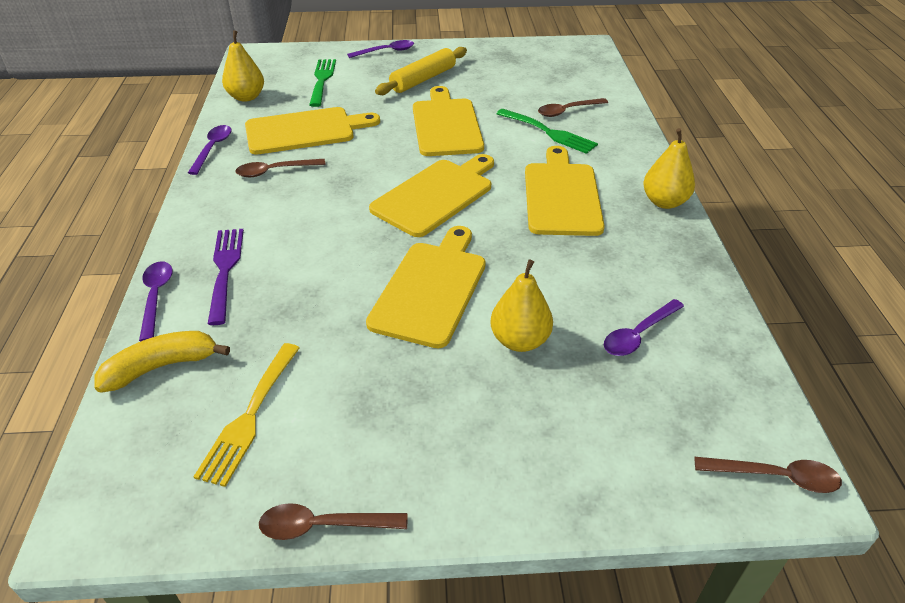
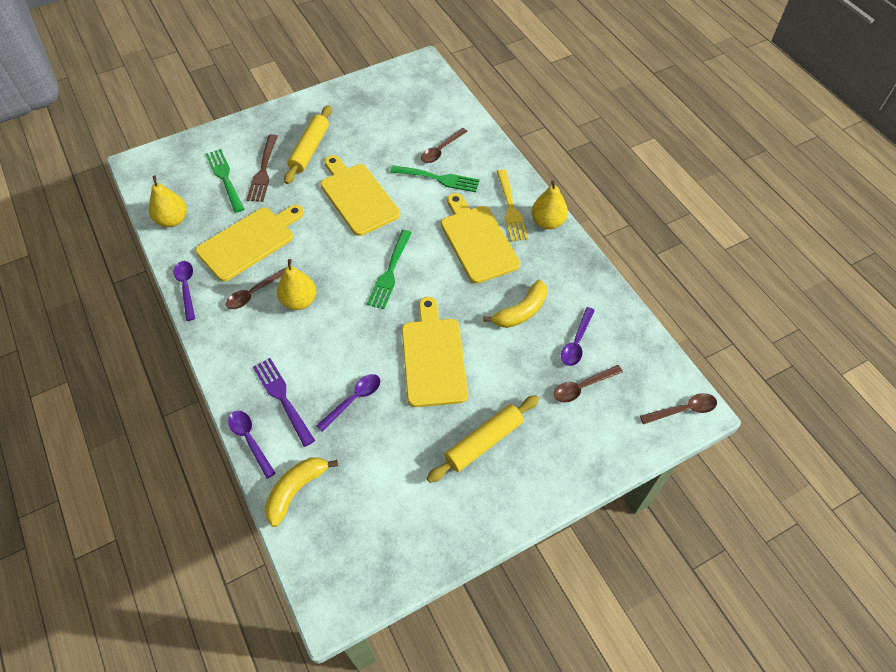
camera: 25 degrees left, 15 degrees up
(250, 417) = (378, 499): yellow fork -> yellow fork (511, 208)
(323, 525) = (466, 545): brown spoon -> brown spoon (582, 387)
(363, 84) = (263, 171): none -> brown fork
(386, 51) = (258, 124): purple spoon -> purple spoon (354, 400)
(435, 404) = (484, 442): none -> yellow rolling pin
(436, 195) = (390, 272): yellow cutting board -> green fork
(520, 341) = (509, 376): yellow pear -> yellow pear (299, 301)
(577, 278) = (521, 311): none -> yellow banana

